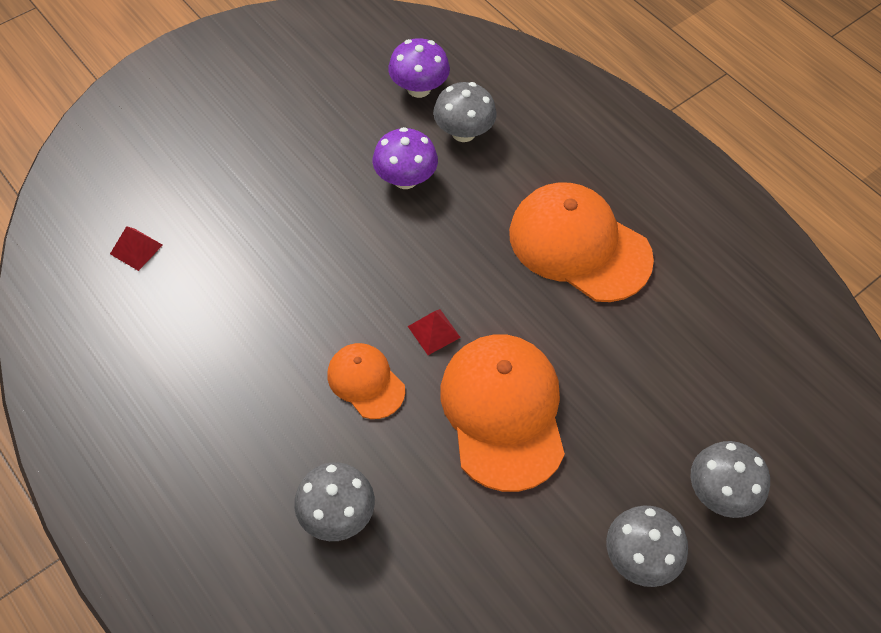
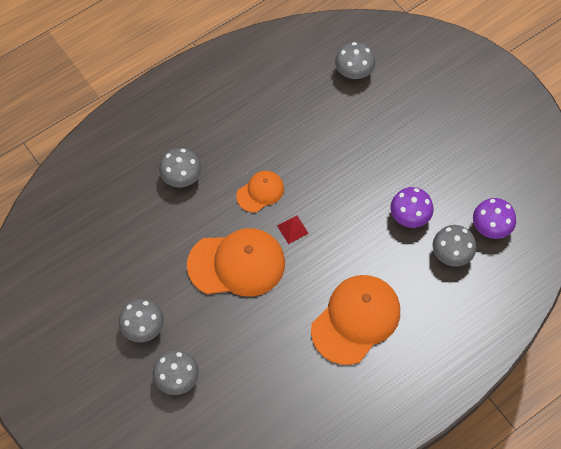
camera: 95 degrees right, 5 degrees up
(136, 249) = (354, 72): red pyramid -> grey mushroom

